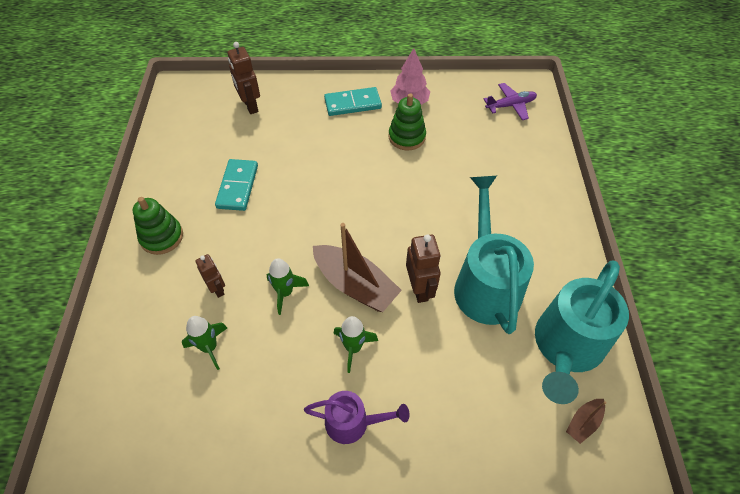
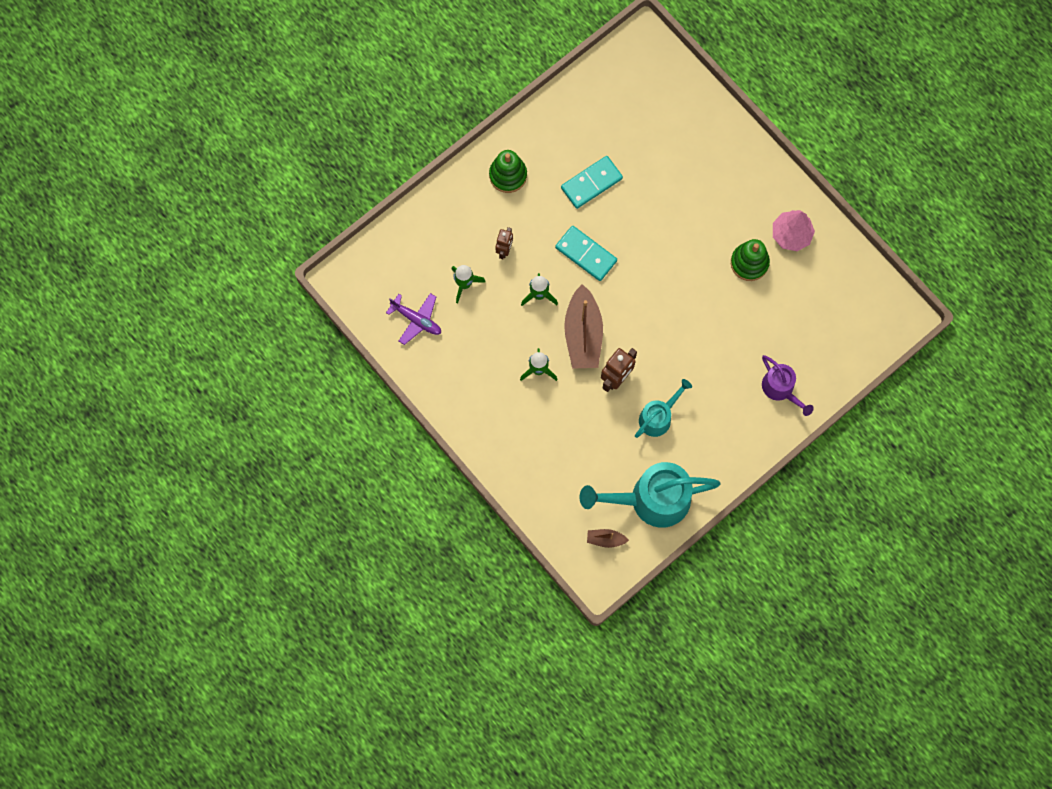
camera: 50 degrees right, 20 degrees up
(250, 106) = (674, 115): brown robot -> none
(352, 104) = (749, 191): turquoise domino -> turquoise domino (586, 254)
(353, 422) = (493, 408): purple watering can -> purple watering can (781, 389)
(485, 283) = (658, 416): turquoise watering can -> turquoise watering can, size x0.55
(510, 105) = (861, 318): purple plane -> purple plane (416, 320)

